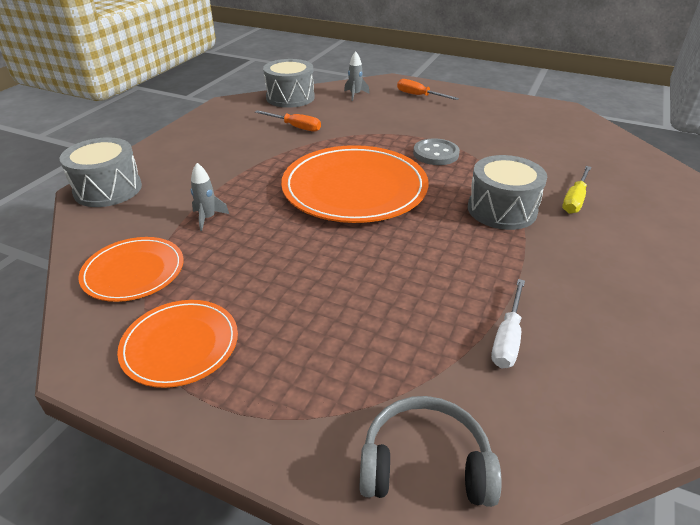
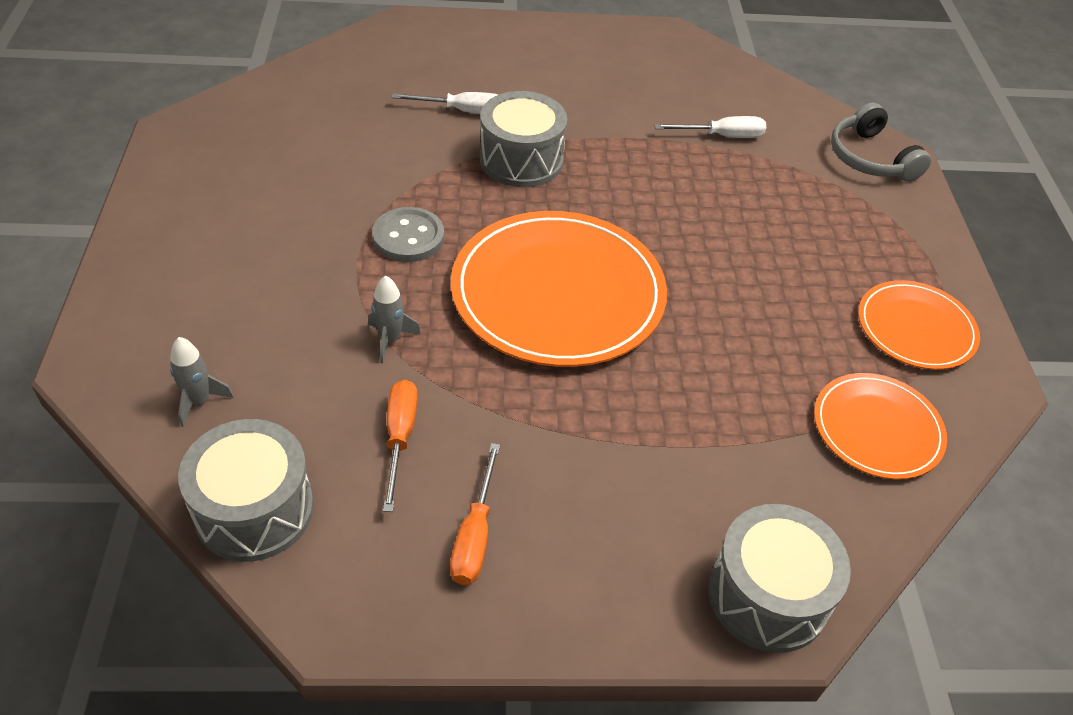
camera: 120 degrees left, 10 degrees up
(208, 218) = (733, 415): grey rocket -> grey rocket (390, 340)
(419, 96) = (171, 304): orange screwdriver -> orange screwdriver (474, 535)
(575, 200) = (462, 111): yellow screwdriver -> white screwdriver

